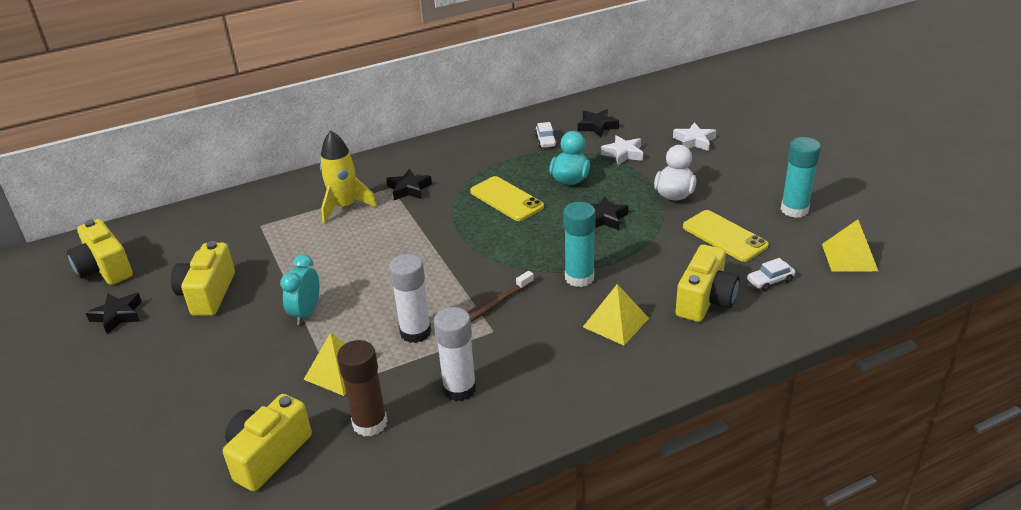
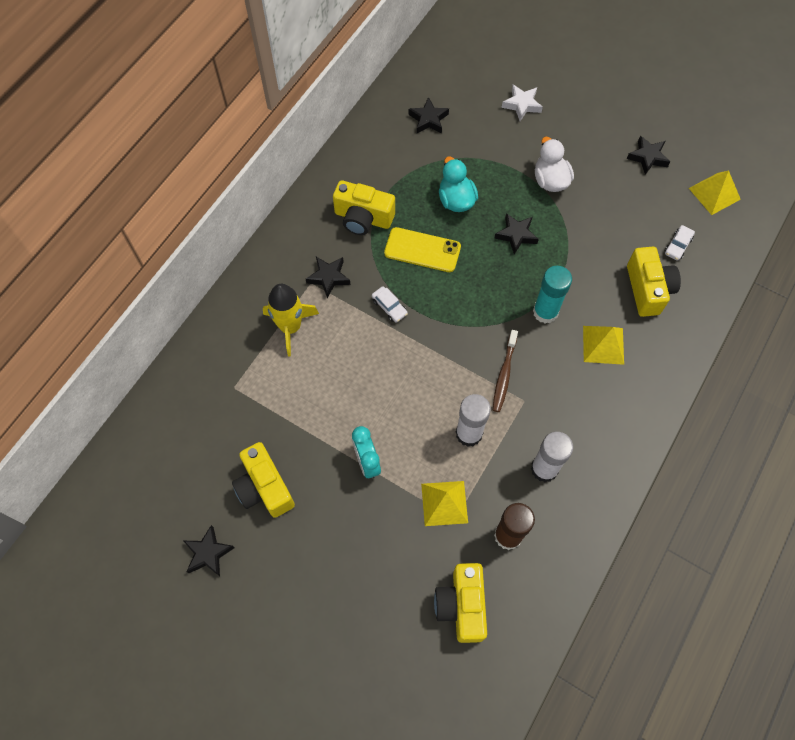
camera: 35 degrees left, 30 degrees up
(105, 269) = (140, 512): yellow camera -> yellow camera (363, 218)
(545, 141) = (398, 159): white car -> white car (389, 307)
(623, 154) = (476, 147): white star -> none
(724, 236) = (618, 212): yellow phone -> none
(794, 210) = (648, 157): turquoise glue stick -> black star

